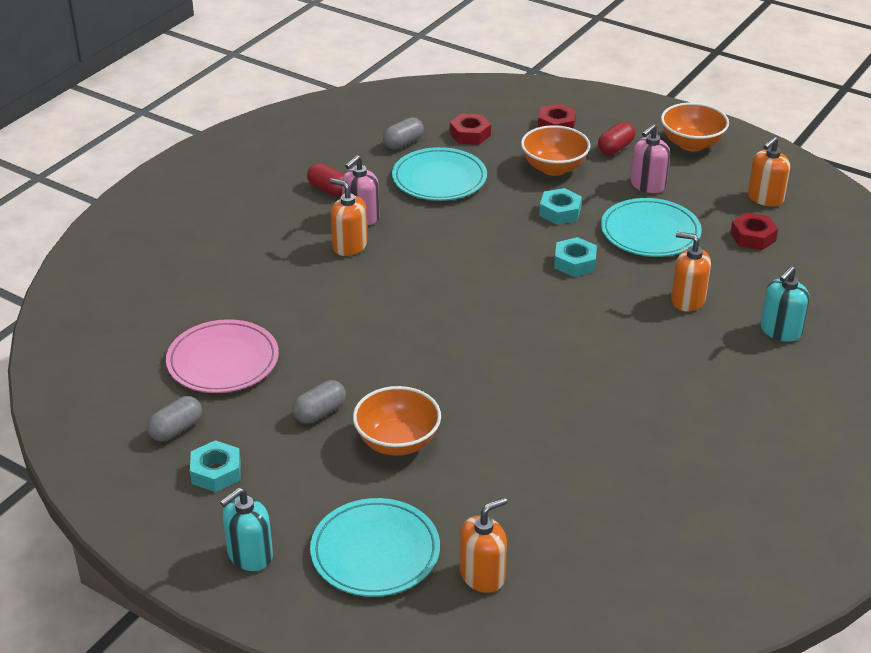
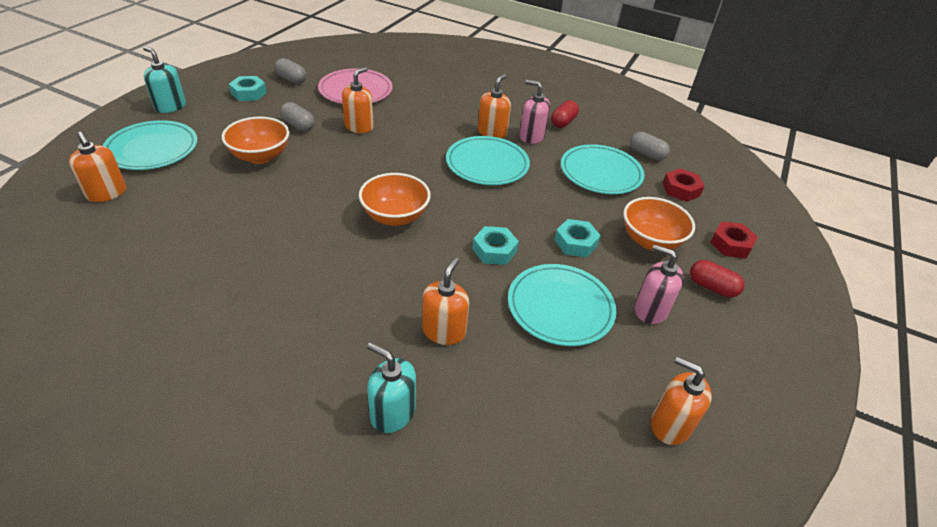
camera: 80 degrees right, 5 degrees up
(327, 356) = (359, 126): none -> orange soap dispenser
(420, 255) = (487, 164): none -> turquoise plate
(691, 144) = (758, 356): orange bowl -> orange bowl (395, 216)
(753, 237) = (578, 402): red nut -> none

